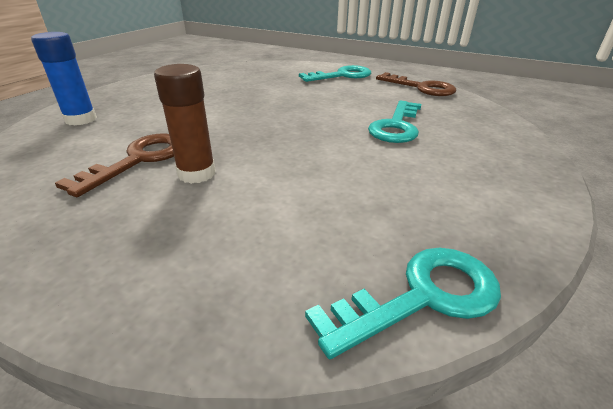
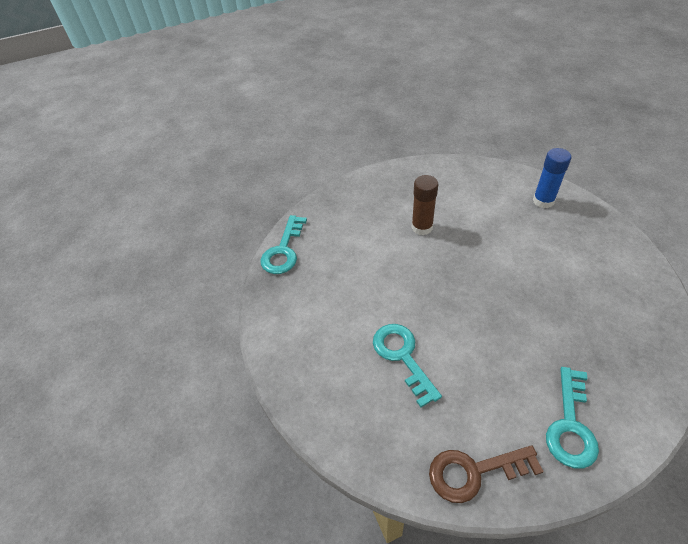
camera: 135 degrees right, 15 degrees up
(138, 160) = (456, 212): brown key -> none

